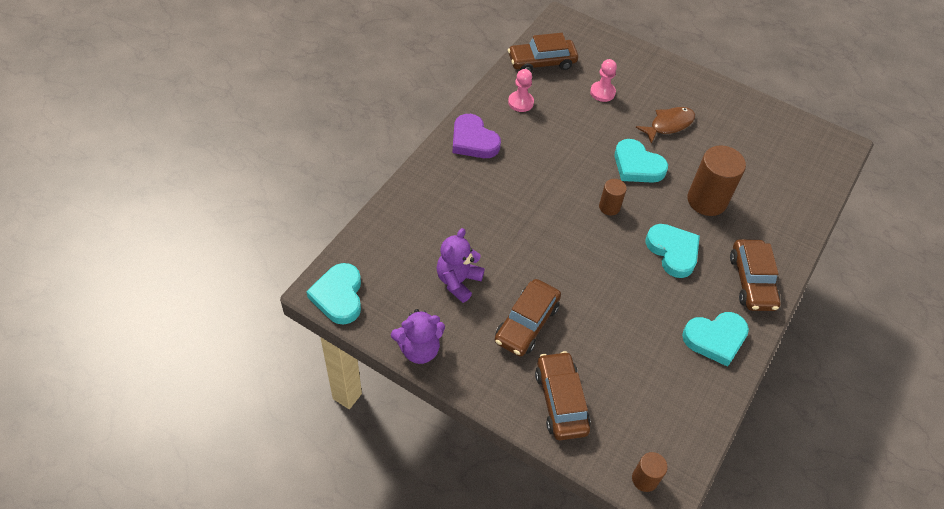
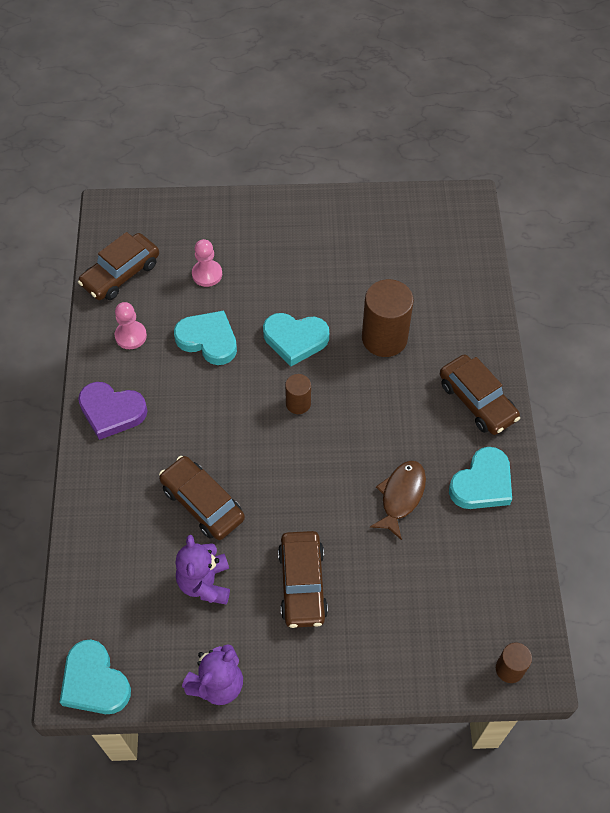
camera: 30 degrees left, 5 degrees up
(561, 401) = (387, 643): brown car -> brown car (202, 503)
(668, 125) = (296, 274): brown fish -> brown fish (401, 496)
(673, 252) = (388, 415): turquoise heart -> turquoise heart (208, 340)

